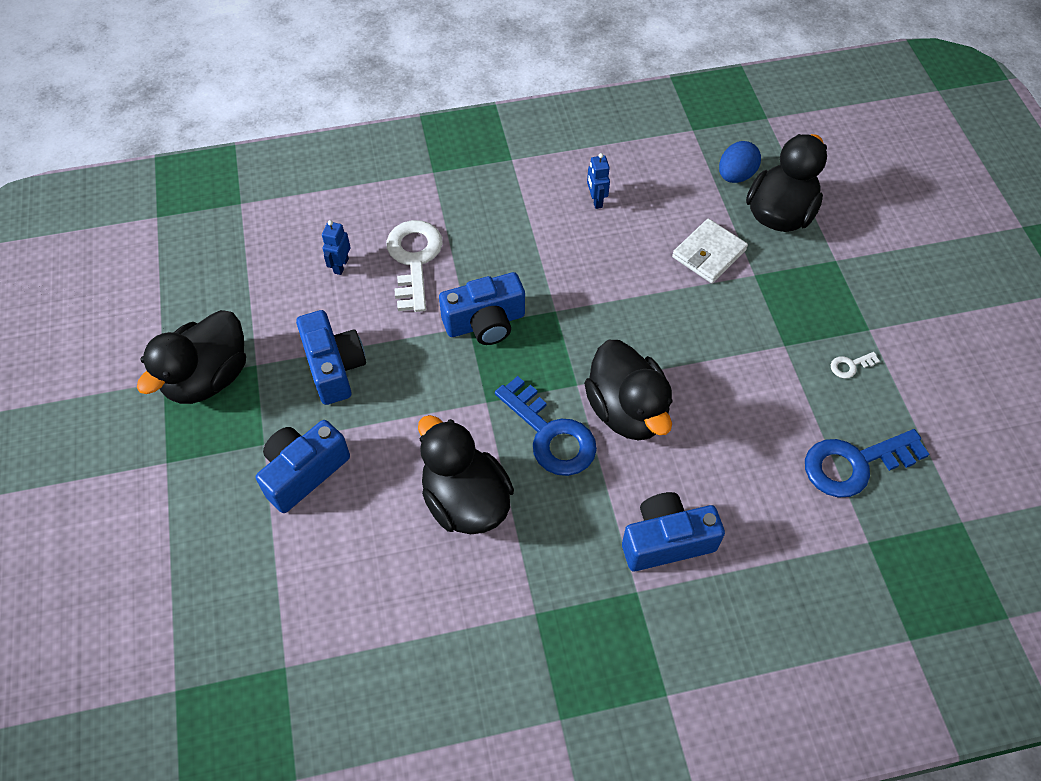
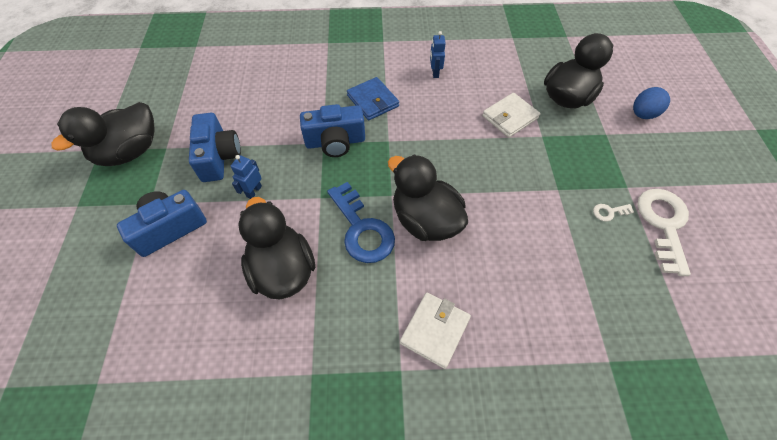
camera: 10 degrees right, 0 degrees up
(341, 266) = (247, 92): blue robot -> blue robot (254, 191)
(414, 260) = (298, 94): white key -> white key (663, 224)
(520, 255) = (373, 101): none -> blue wallet
(627, 410) = (425, 220): black duck -> black duck turned 150 degrees clockwise
(666, 541) = (435, 330): blue camera -> white wallet
(735, 176) = (538, 69): blue egg -> blue egg (642, 114)
(855, 464) = (604, 291): blue key -> none

